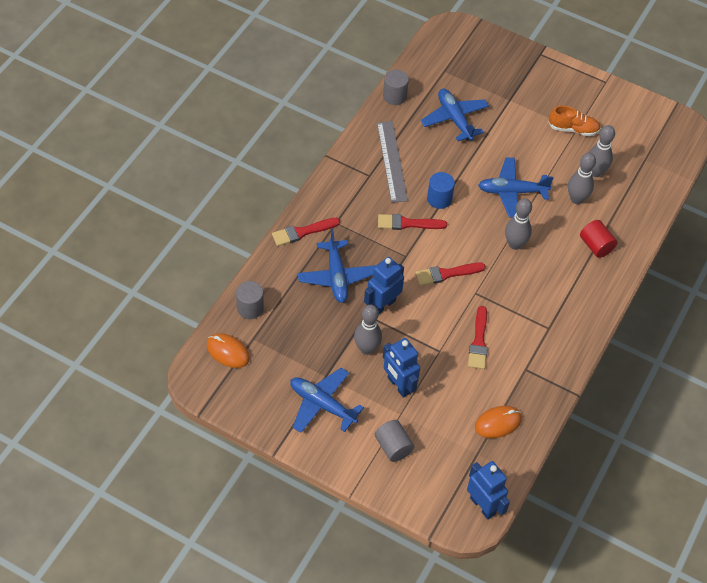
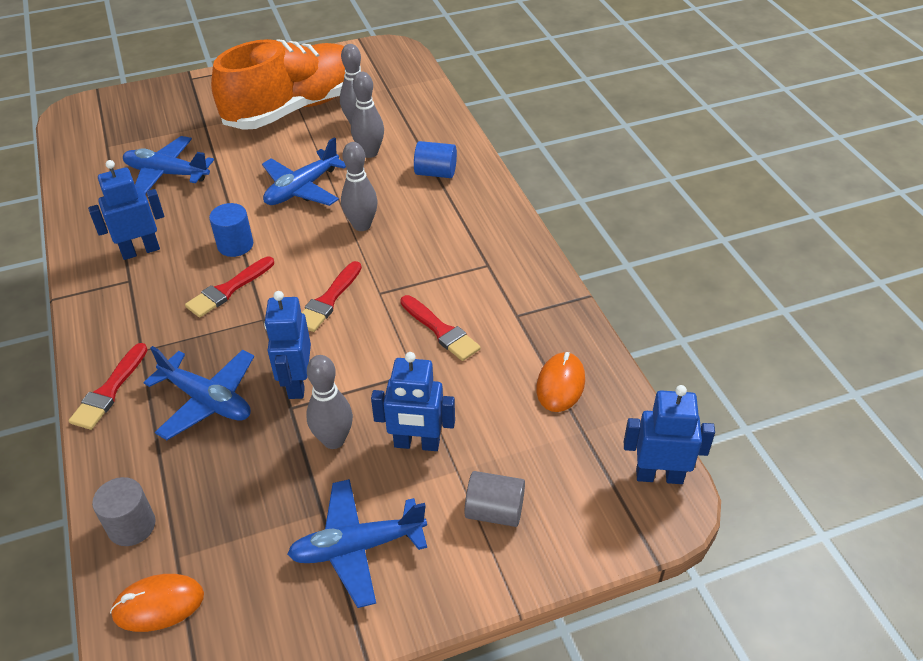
camera: 45 degrees left, 10 degrees down
(392, 161) = (140, 251): grey ruler -> blue robot
(394, 96) = (75, 197): grey cylinder -> none
(573, 129) = (295, 108): orange shoe -> orange shoe, size x2.42
(596, 246) = (435, 173): red cylinder -> blue cylinder

